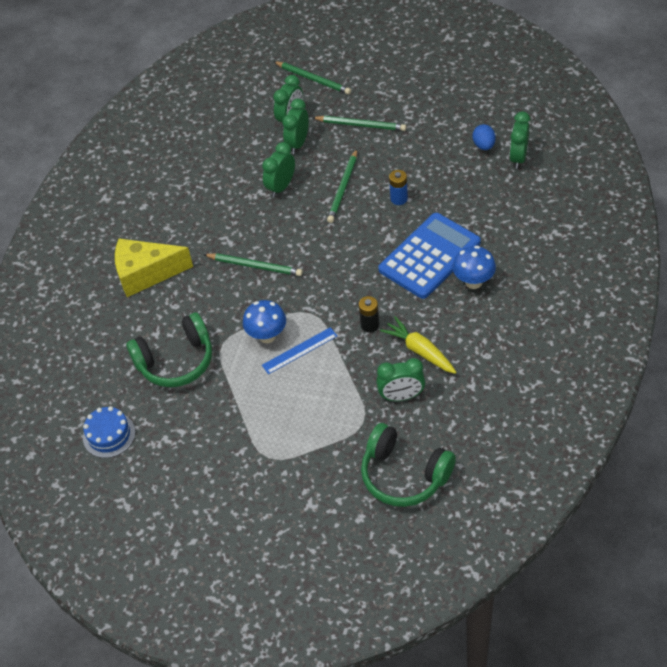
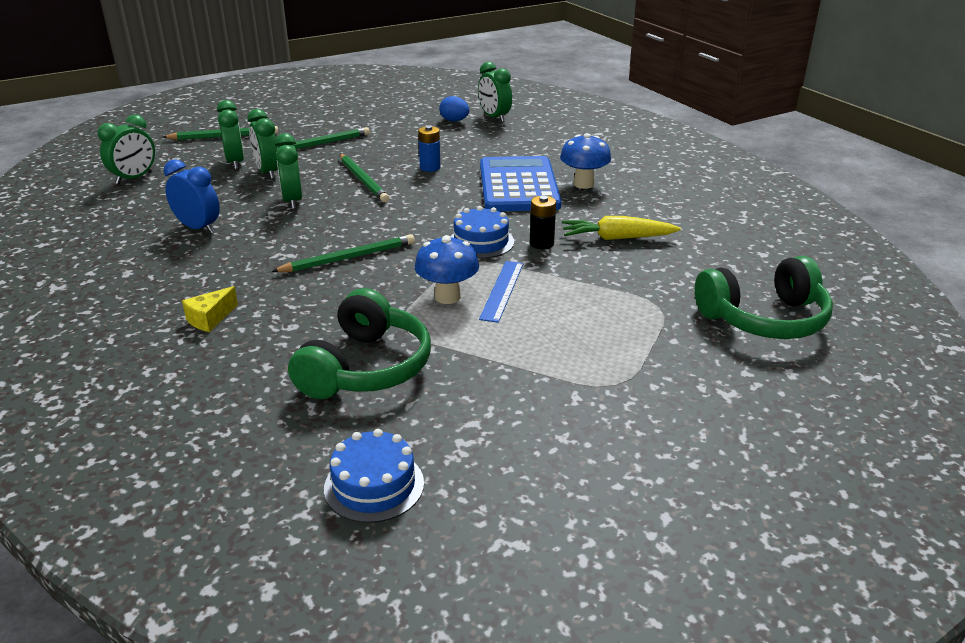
camera: 50 degrees left, 20 degrees down
(146, 274) = (210, 319): yellow cheese -> yellow cheese, size x0.46
(209, 184) = (198, 228): none -> blue clock
(338, 300) = (481, 242): none -> blue cake
(401, 396) = (657, 271): green clock -> green clock (134, 178)

